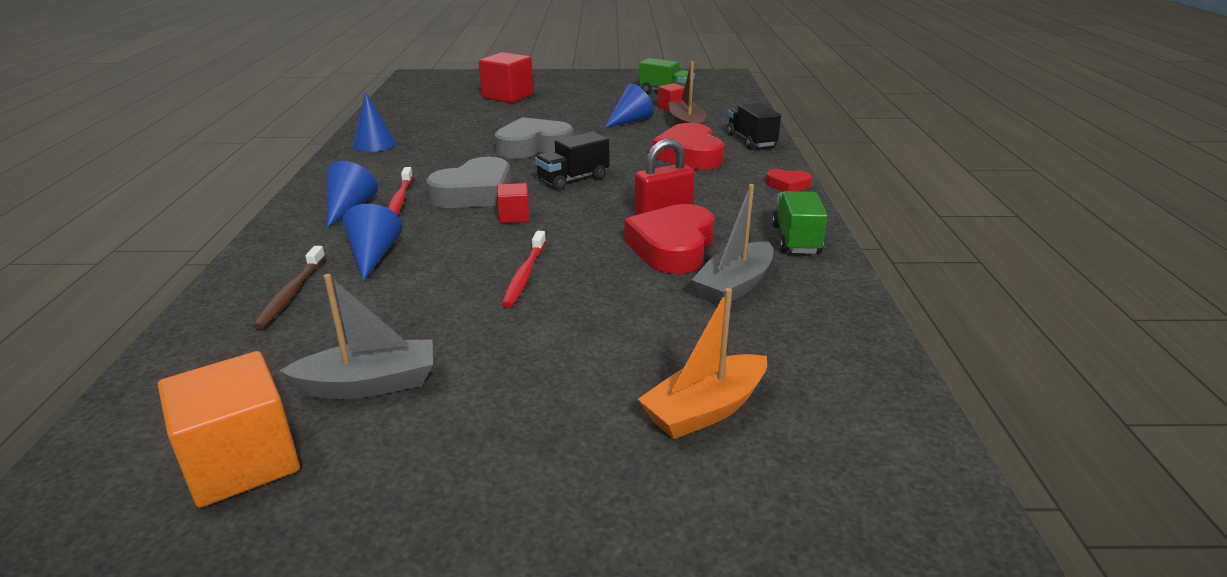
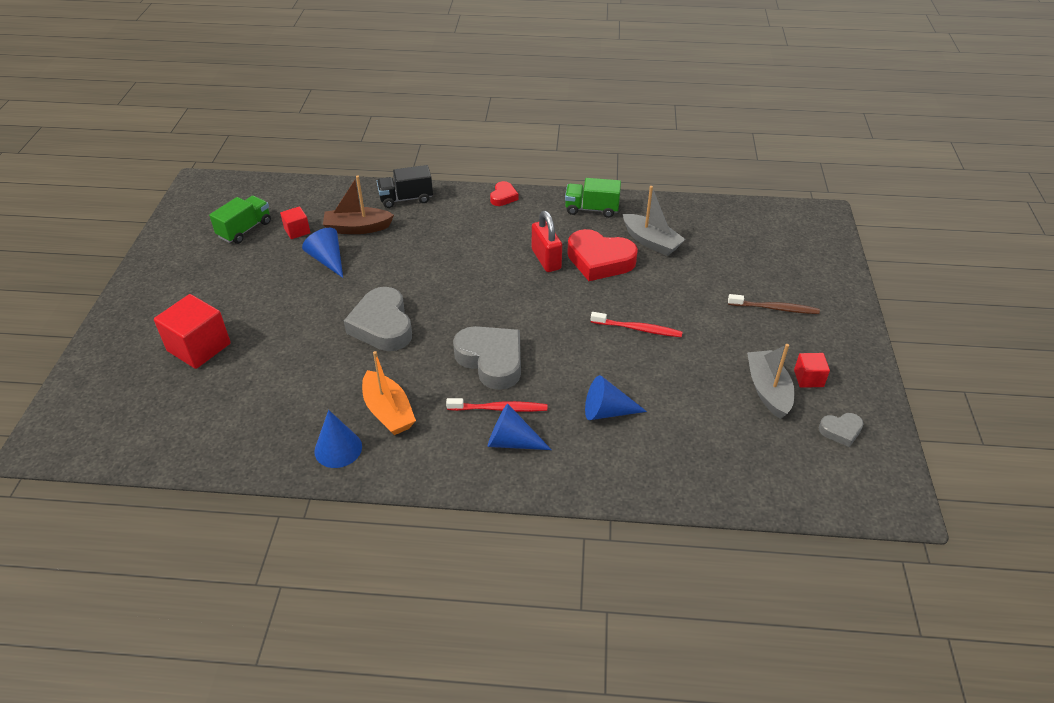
camera: 85 degrees left, 15 degrees up
(242, 462) = (840, 431): orange cube -> grey heart
(291, 294) = (666, 449): brown toothbrush -> brown toothbrush (775, 308)
(514, 216) = (542, 335): red cube -> red cube (808, 378)
(573, 179) = (471, 302): black truck -> none
(689, 155) = (430, 234): red heart -> none
(705, 410) = (770, 267): orange boat -> orange boat (388, 411)

